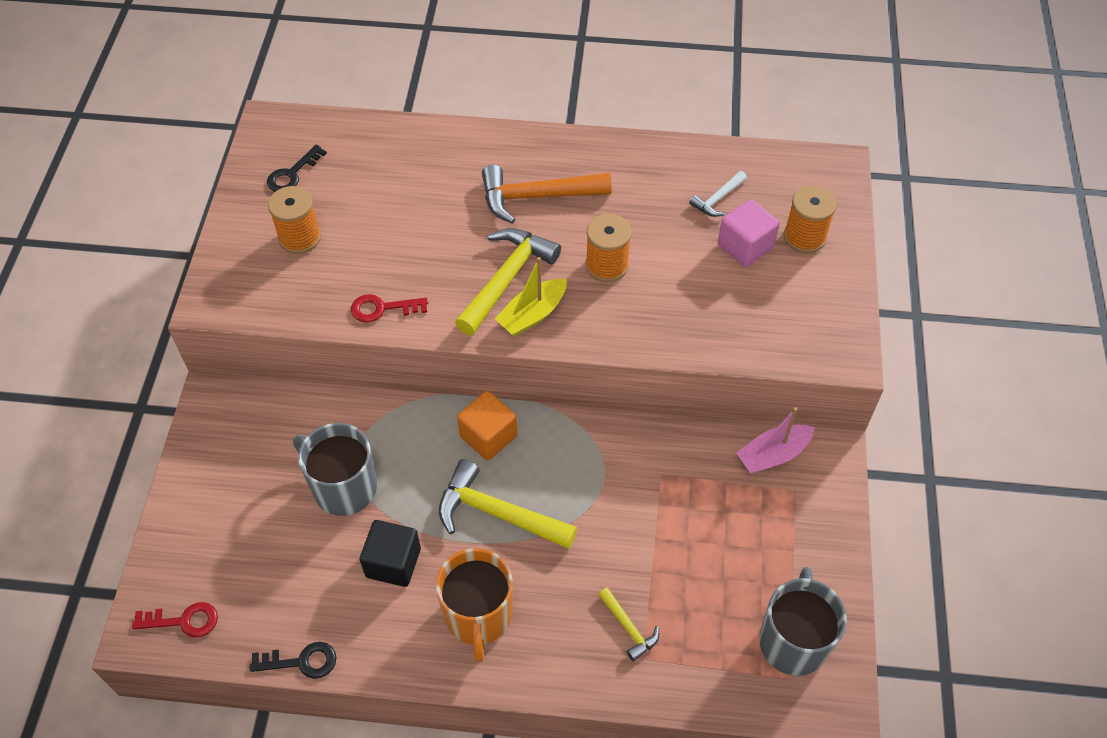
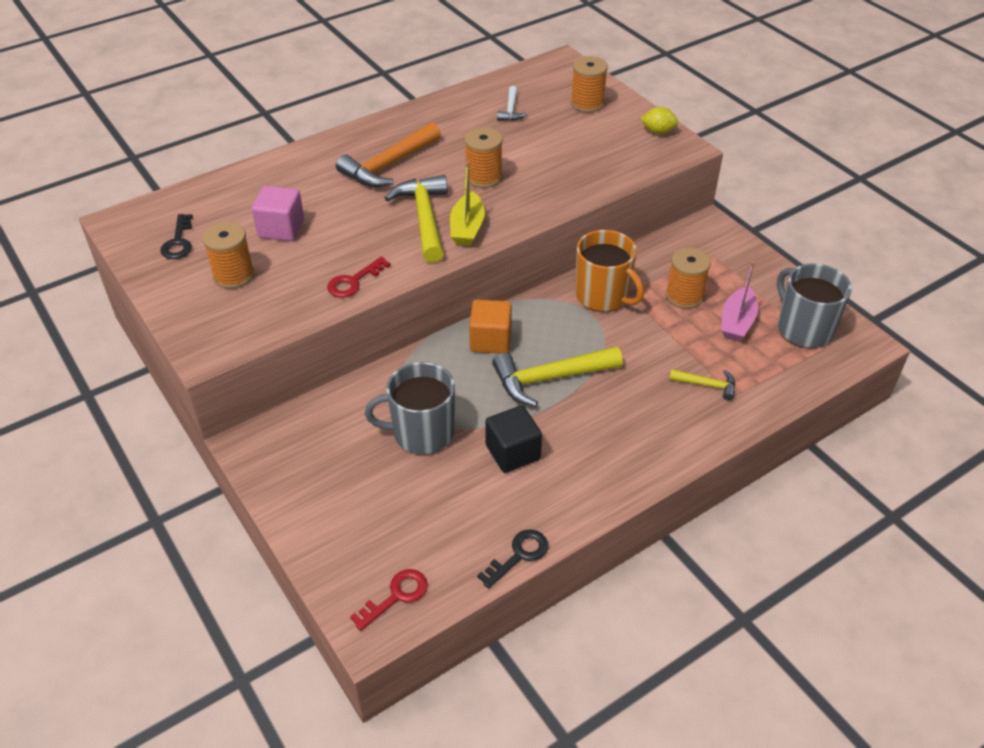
camera: 40 degrees left, 10 degrees down
(478, 616) = (607, 443): orange mug -> orange mug (603, 296)
(713, 517) = (684, 296): none -> orange spool
(745, 246) = (558, 125): pink cube -> pink cube (281, 228)
(773, 455) = (678, 245): pink boat -> pink boat (737, 322)
(841, 319) = (658, 131): none -> yellow lemon

